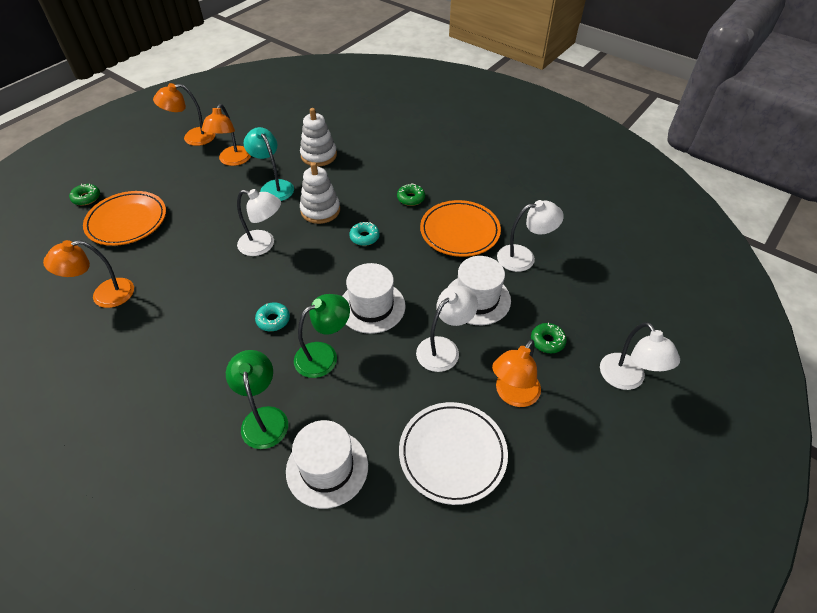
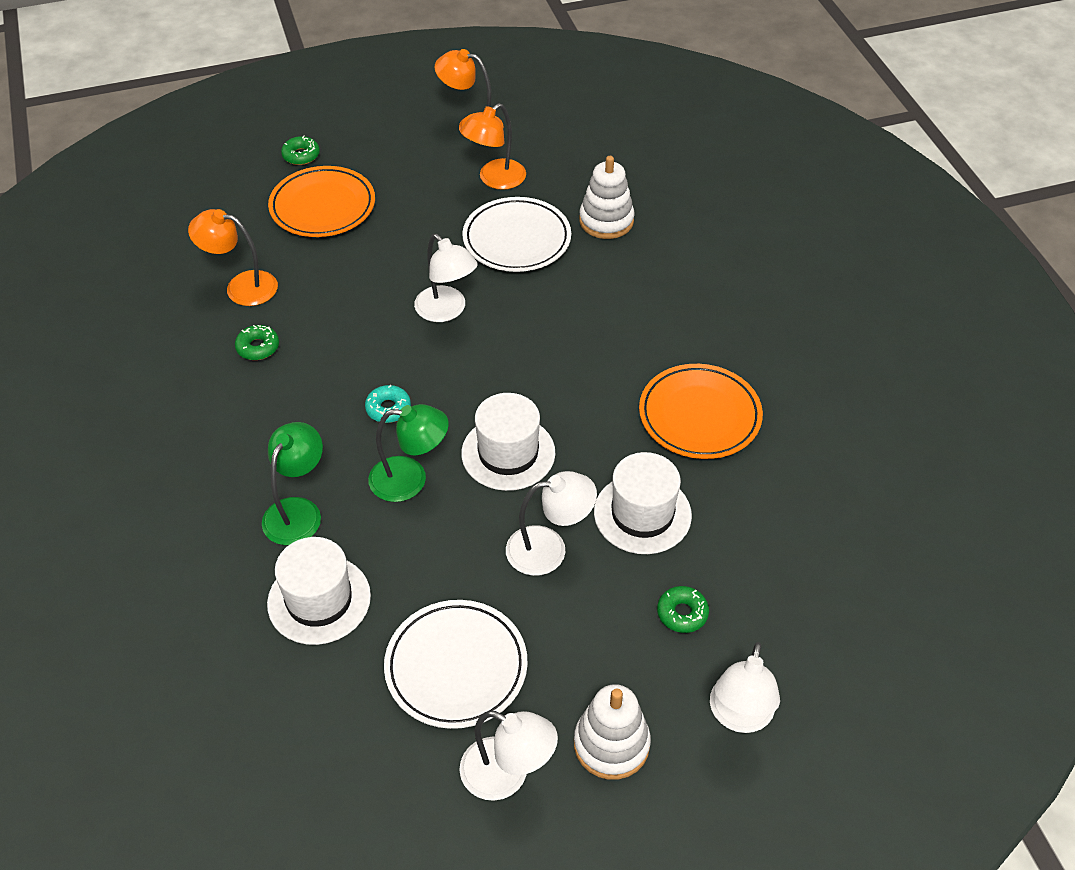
camera: 35 degrees right, 0 degrees up
(274, 186) = (517, 239): turquoise lamp -> white plate
(320, 210) = (547, 299): white stacking toy -> white stacking toy (611, 744)
(364, 237) = (572, 361): turquoise donut -> none
(411, 198) = (675, 338): green donut -> green donut (258, 347)
(513, 395) = (580, 648): orange lamp -> none
(524, 257) = (753, 494): white lamp -> white lamp (507, 775)

